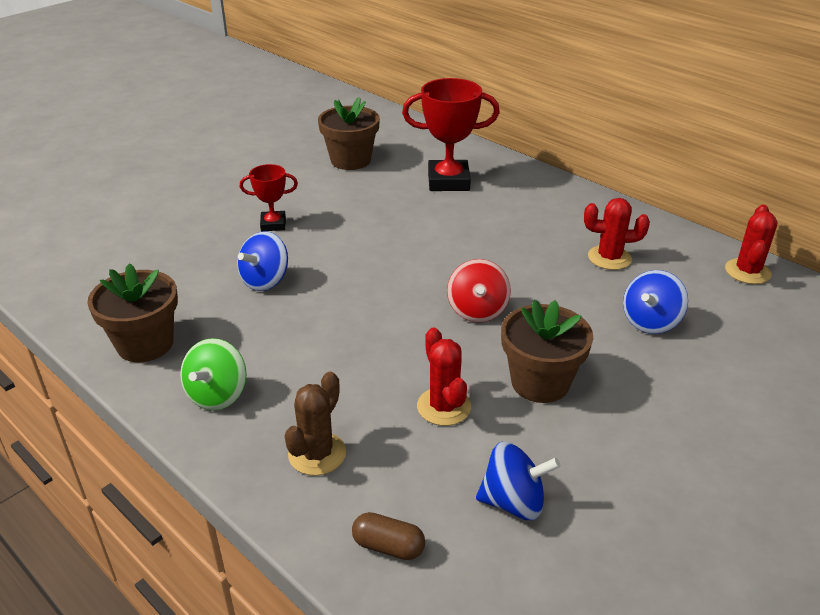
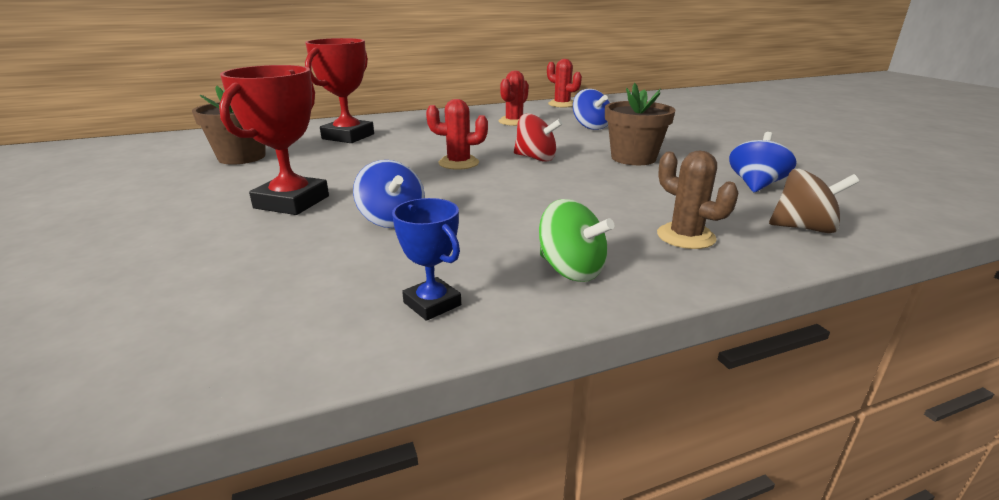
camera: 65 degrees left, 10 degrees down
(145, 344) = (432, 304): brown flower pot -> blue trophy
(273, 224) = (292, 202): red trophy -> red trophy, size x1.79
(388, 546) = (803, 228): brown capsule -> brown spinning top
(444, 407) = (645, 186): red cactus -> red cactus (458, 163)

